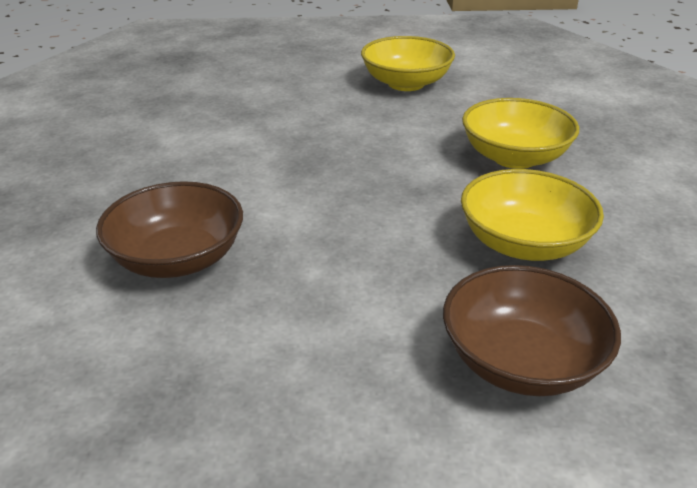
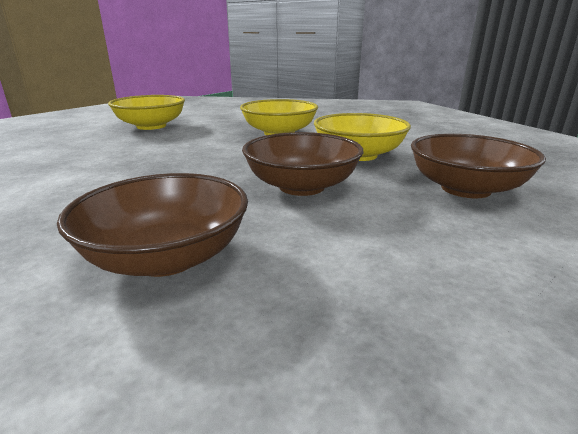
camera: 50 degrees left, 10 degrees down
(373, 251) = (301, 186): none -> brown bowl

